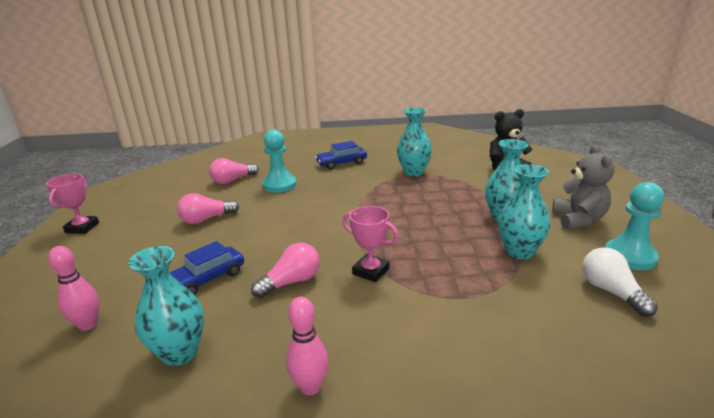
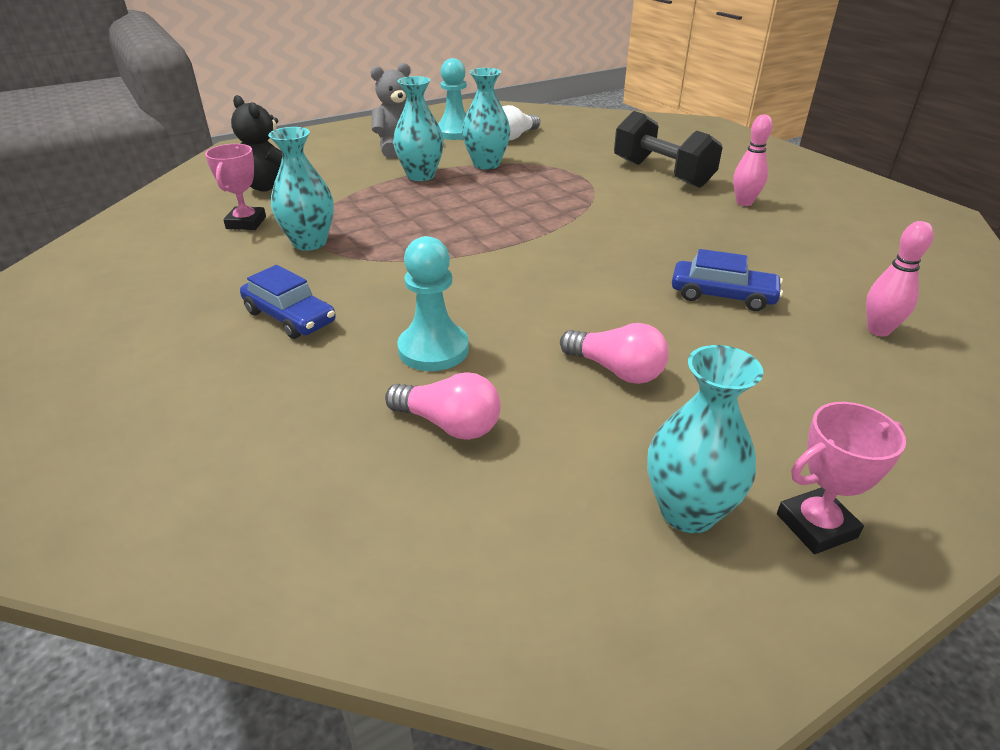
camera: 120 degrees left, 10 degrees up
(180, 352) = (808, 261): turquoise vase -> turquoise vase (688, 511)
(291, 282) = (658, 246): pink light bulb -> none
(371, 271) = (591, 214): pink trophy -> pink trophy (246, 223)
(435, 361) = (662, 173): none -> black dumbbell

